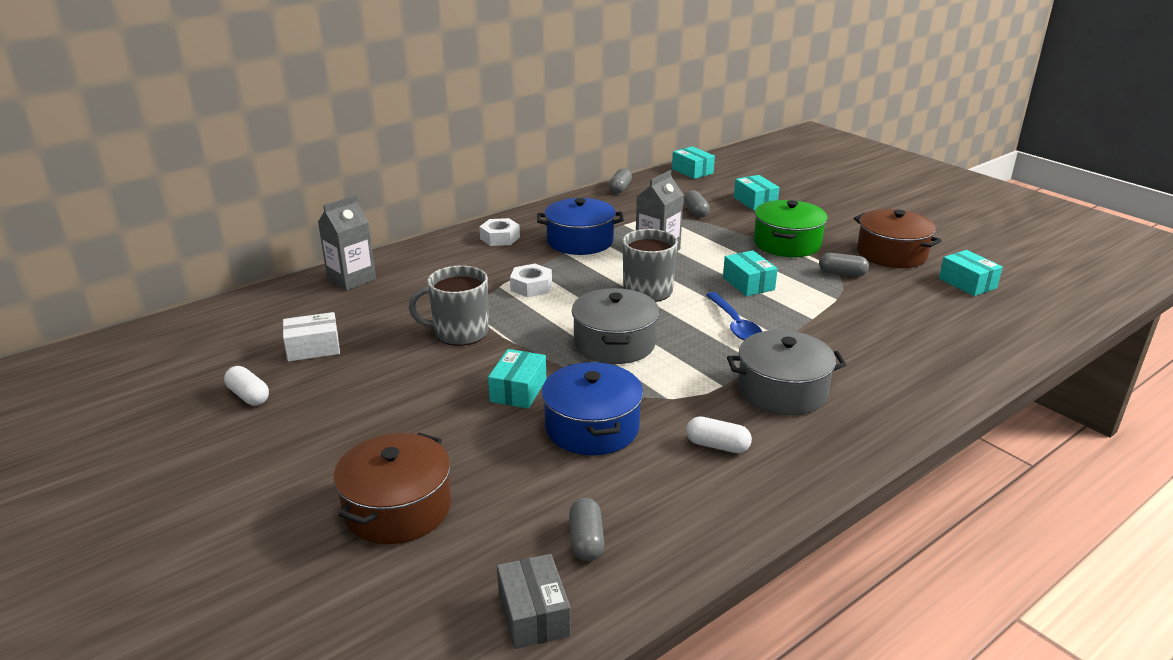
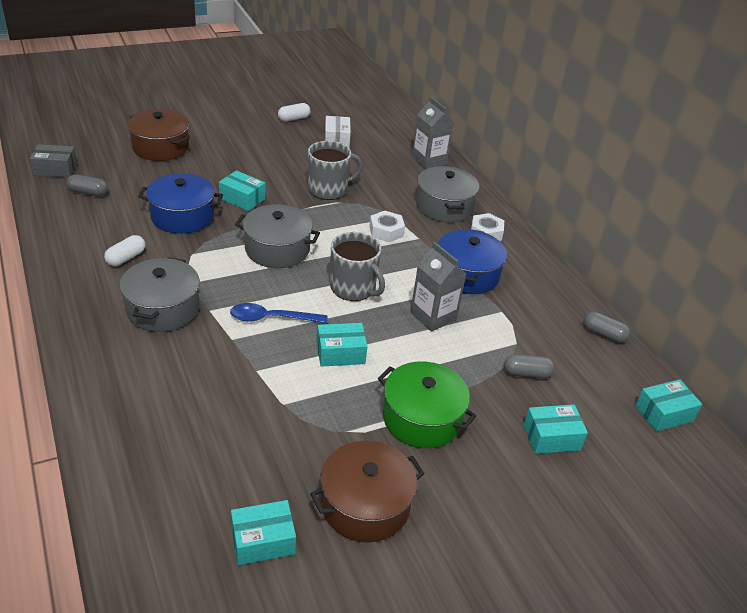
camera: 100 degrees right, 10 degrees up
(459, 261) = (444, 206): none -> grey pot
(459, 333) = (328, 190): grey mug -> grey mug turned 60 degrees clockwise
(842, 273) = (333, 433): grey capsule -> none

